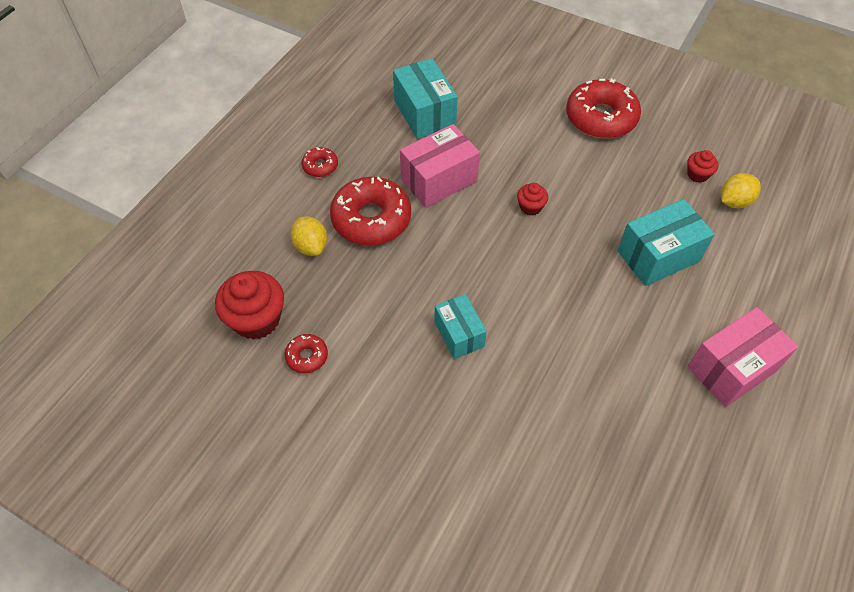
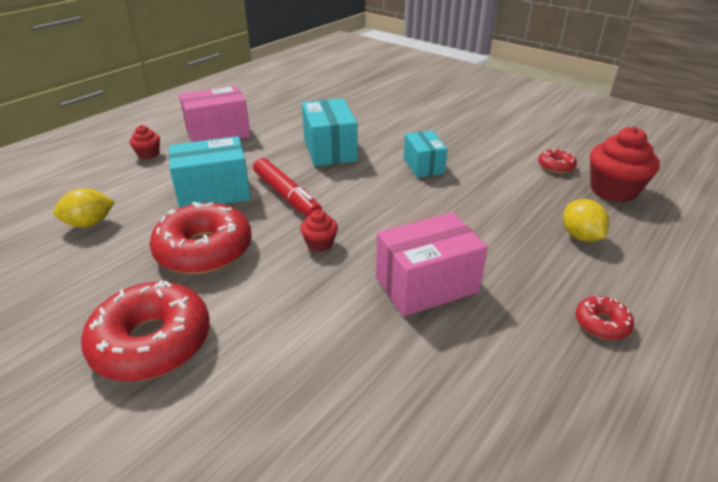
camera: 170 degrees left, 20 degrees down
(371, 219) = (514, 253): red donut -> red donut (204, 250)
(424, 113) = (439, 392): turquoise box -> turquoise box (329, 150)
(586, 261) = (286, 196): none -> red marker
(697, 174) = (98, 252): red cupcake -> red cupcake (148, 154)

